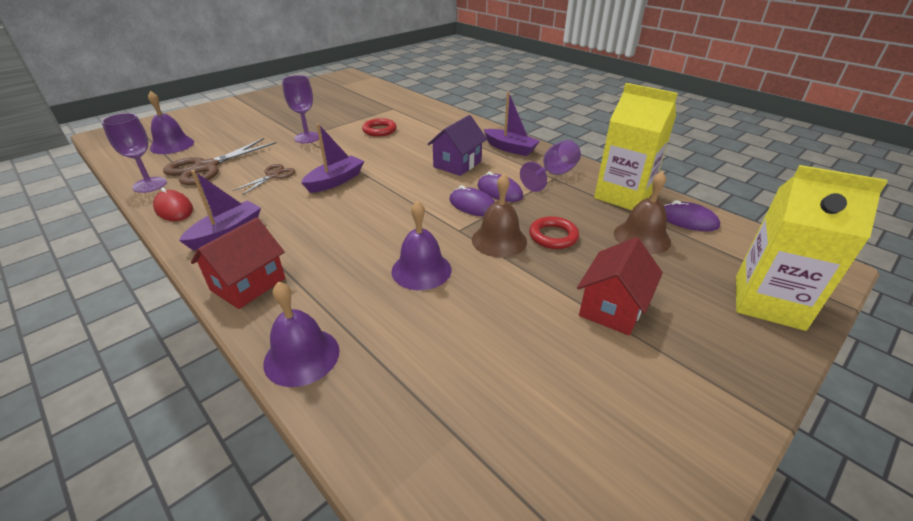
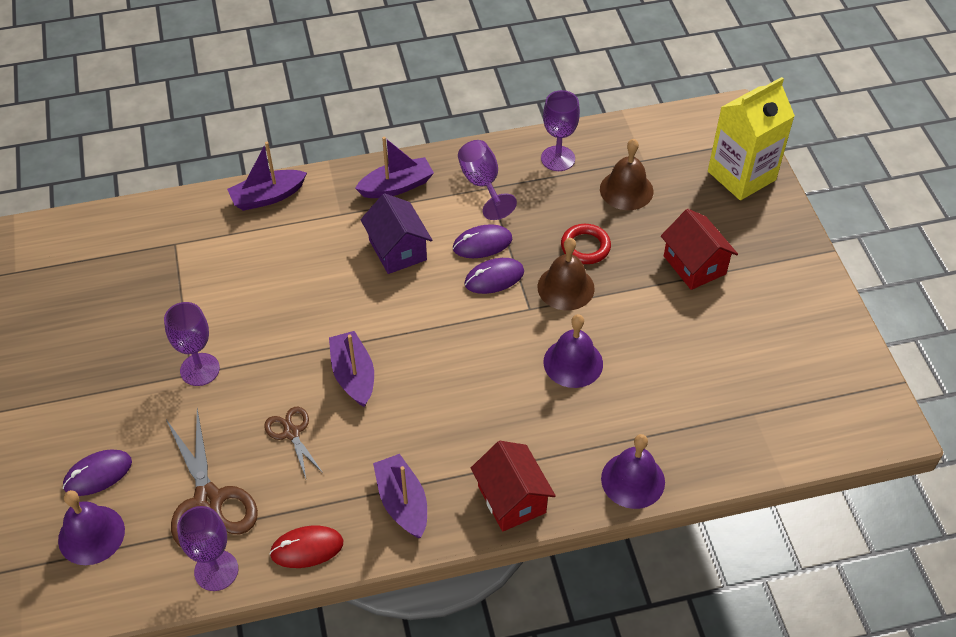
camera: 60 degrees left, 15 degrees up
(379, 130) = (241, 285): red ring -> none
(453, 118) = (267, 197): none -> purple boat
(623, 196) = (558, 158): yellow carton -> purple goblet
(687, 220) = (624, 144): purple mouse -> purple mouse (98, 474)

